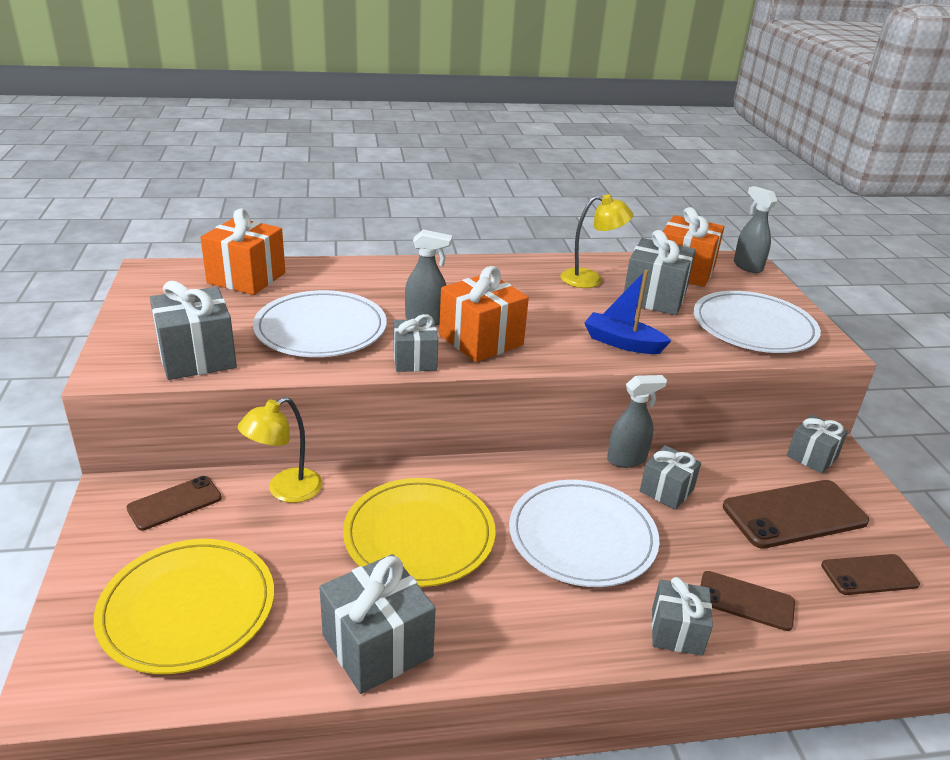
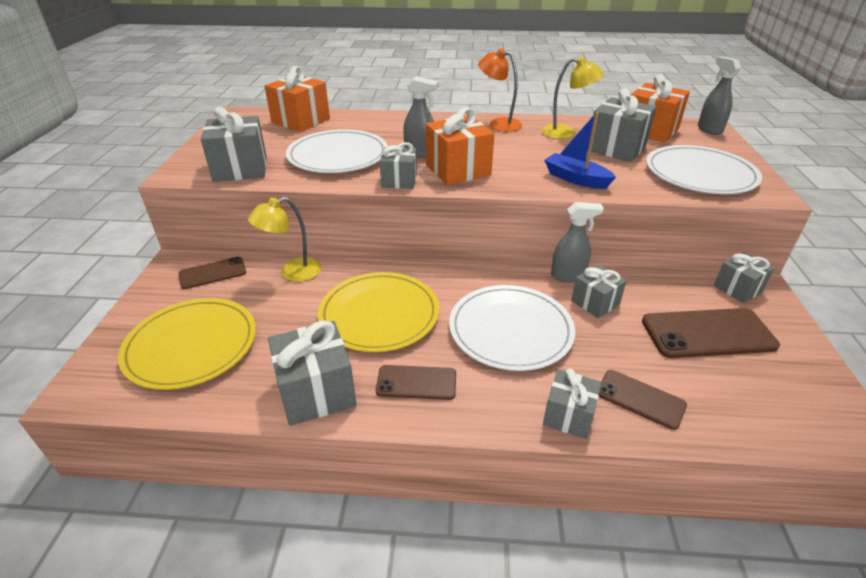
camera: 15 degrees right, 5 degrees up
(506, 270) = (498, 124): none -> orange lamp
(869, 575) = (768, 392): brown phone -> brown phone (416, 382)

